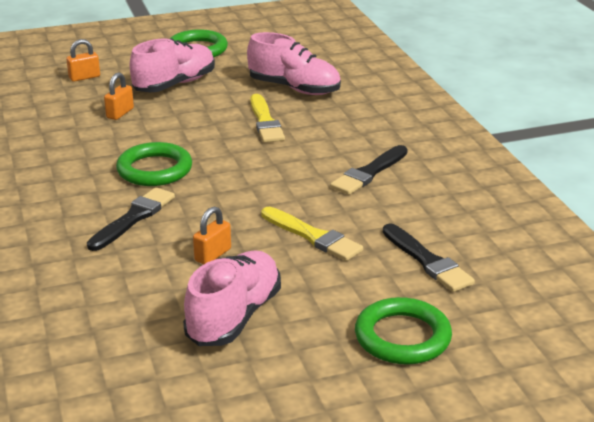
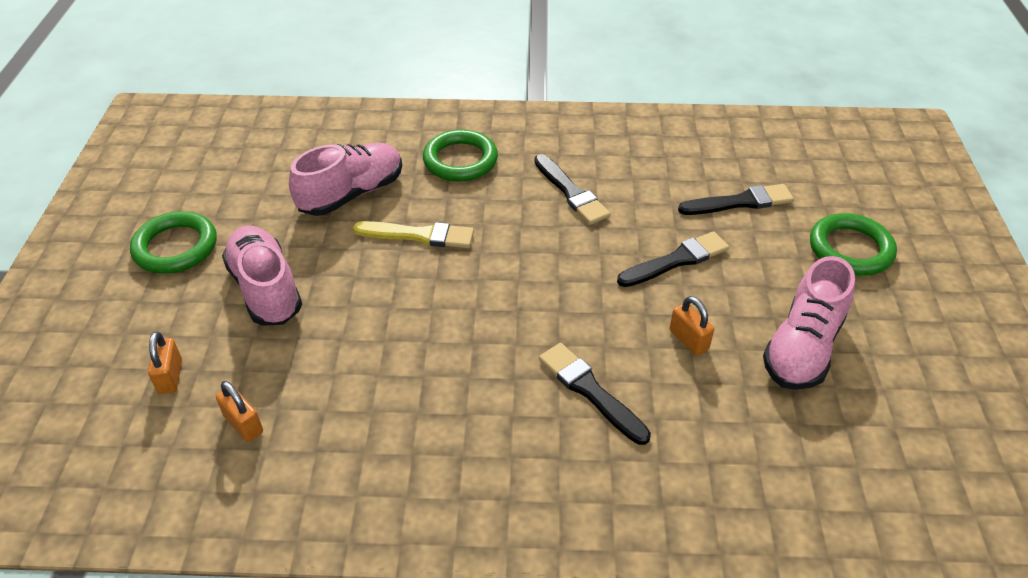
camera: 70 degrees left, 15 degrees up
(120, 113) = (313, 357): orange padlock -> orange padlock (243, 424)
(154, 169) = (484, 351): green ring -> green ring (460, 160)
(234, 316) = (802, 348): pink shoe -> pink shoe turned 105 degrees counterclockwise
(313, 236) = (676, 260): yellow brush -> black brush

